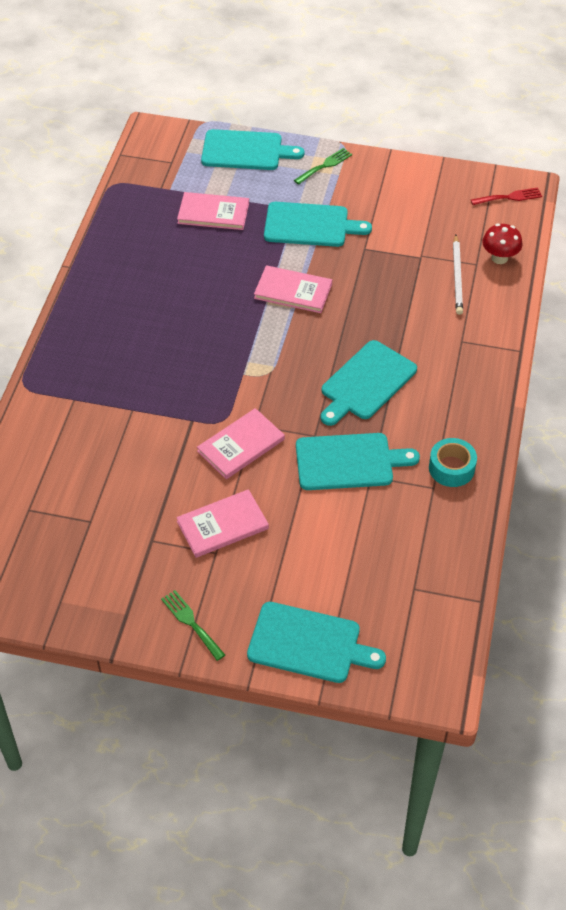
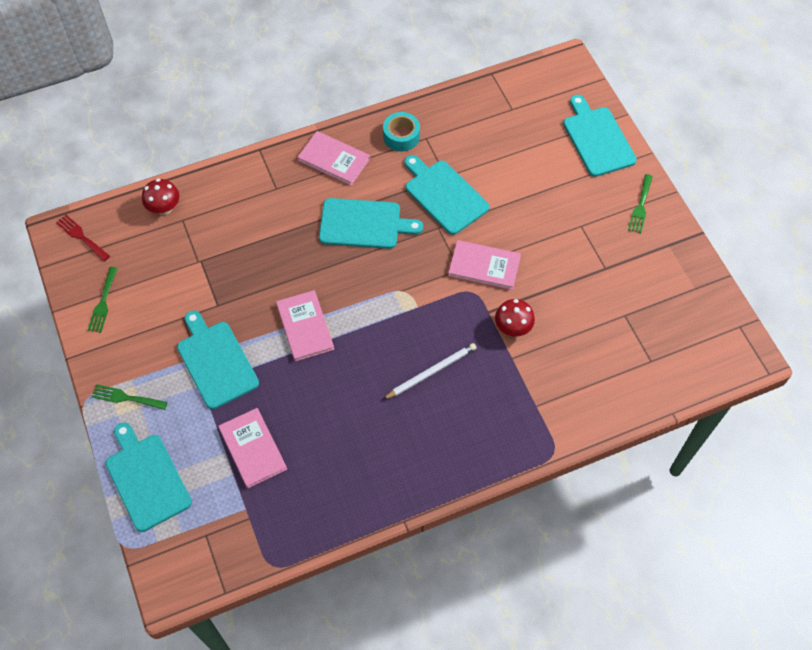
camera: 125 degrees left, 10 degrees up
(159, 428) = (513, 328): none -> red mushroom
(222, 525) = (557, 235): pink book -> pink book (334, 159)
(427, 185) = (103, 303): none -> green fork
(457, 277) = (206, 225): white pencil -> white pencil (431, 372)

